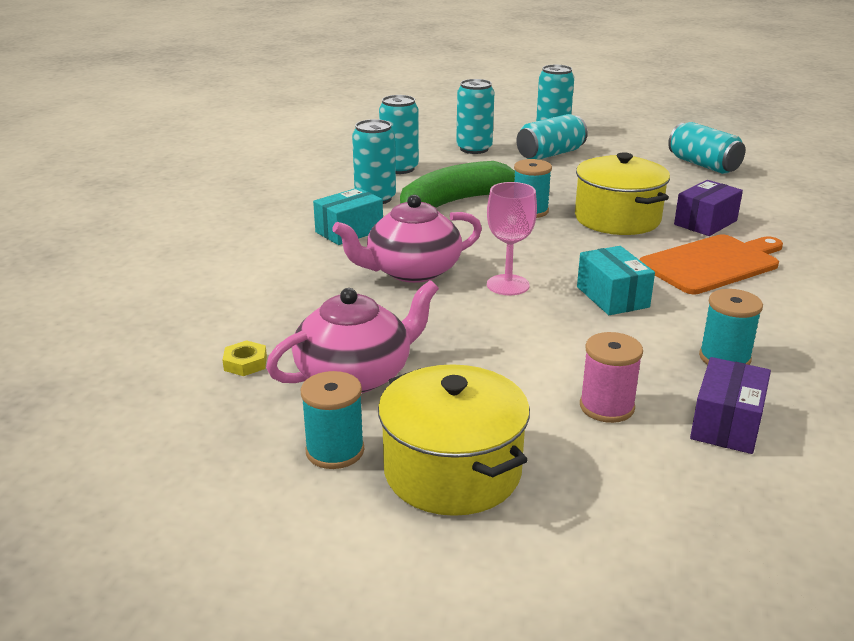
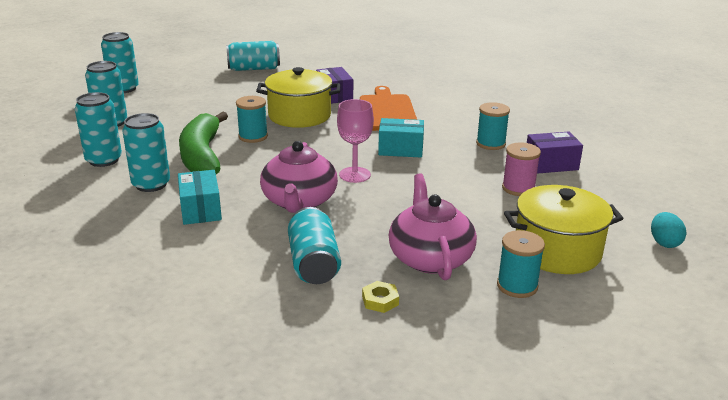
camera: 65 degrees left, 0 degrees up
(550, 154) = (166, 102): turquoise can -> turquoise can (314, 263)
(575, 586) = (664, 243): none -> turquoise egg
(726, 424) = (551, 164): purple box -> purple box turned 60 degrees counterclockwise

